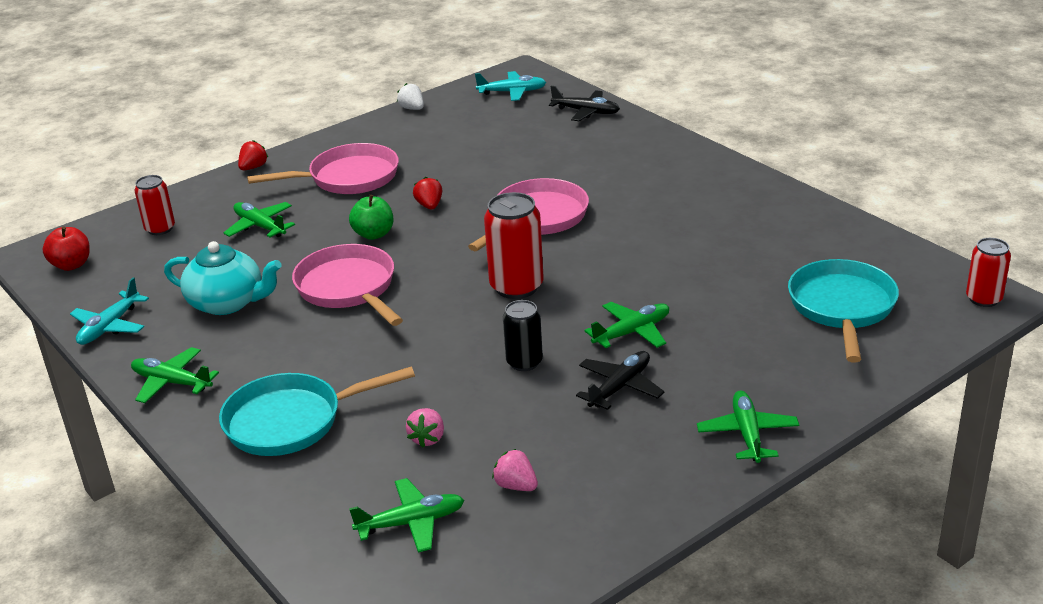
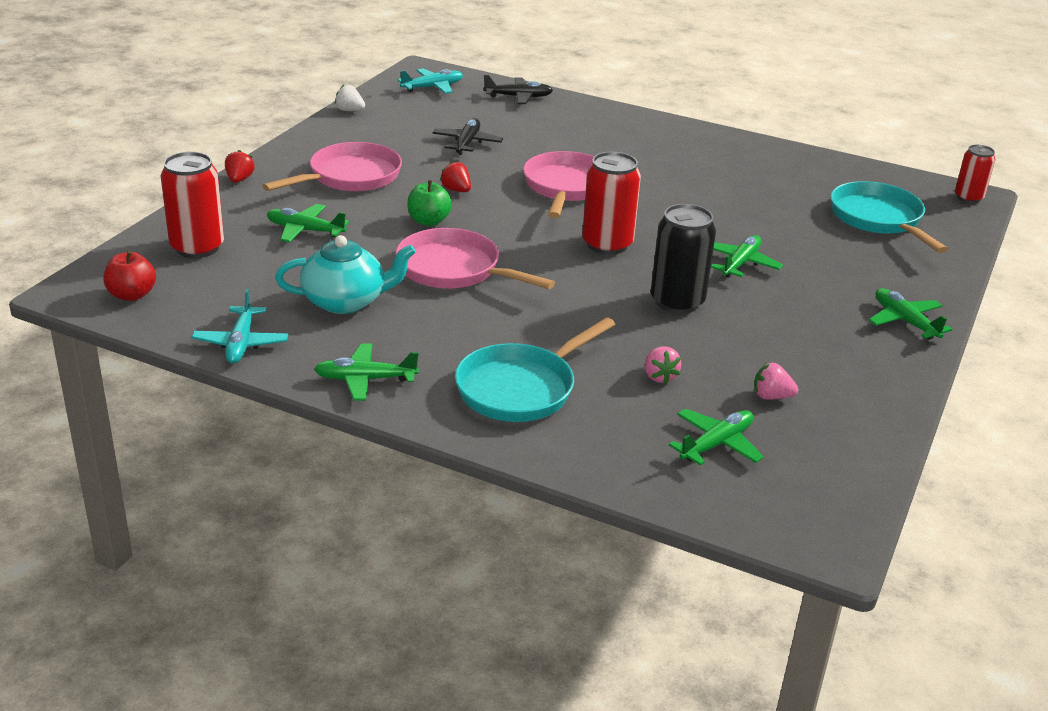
camera: 30 degrees left, 0 degrees up
(160, 229) = (197, 247): red can -> red can, size x1.59
(524, 362) = (677, 302): black can -> black can, size x1.59
(620, 387) = (774, 306): black plane -> black plane (467, 143)

